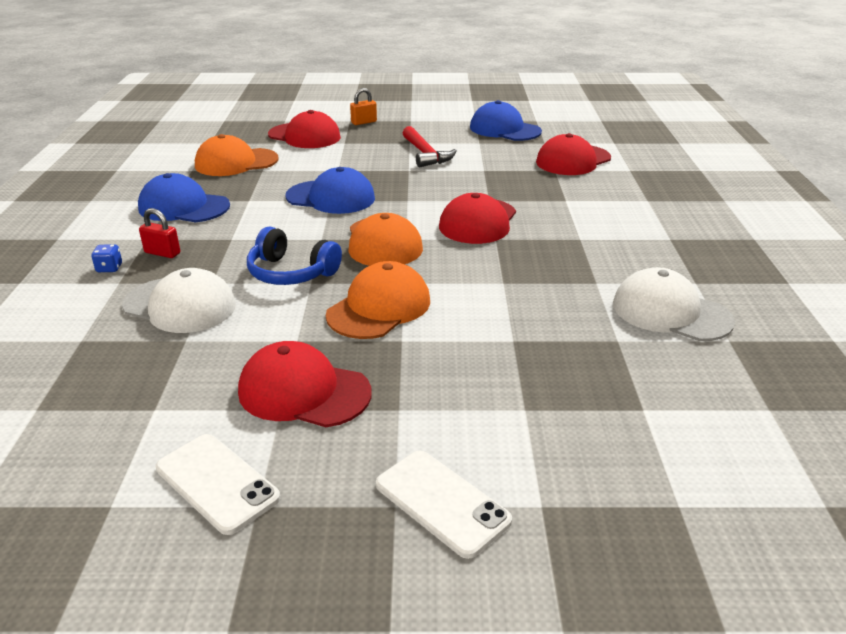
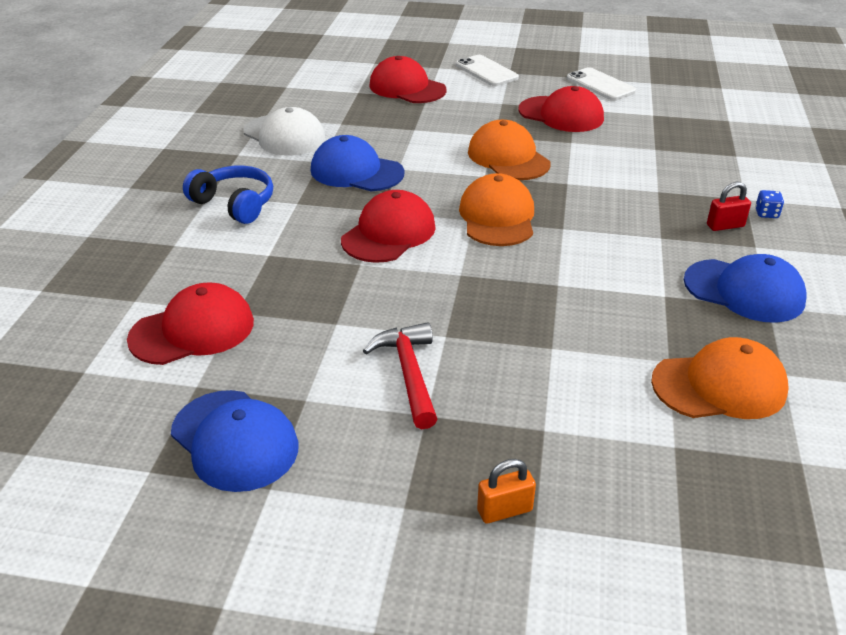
camera: 170 degrees left, 5 degrees up
(162, 253) = (725, 226): red padlock -> red padlock turned 45 degrees counterclockwise
(180, 305) = (674, 173): white cap -> none
(291, 273) = (587, 193): blue headphones -> blue headphones (234, 204)
(304, 136) = (622, 463): red cap -> red cap (407, 88)
(331, 197) = (557, 288): blue cap -> blue cap (356, 171)
(379, 307) = (508, 158): orange cap -> orange cap turned 105 degrees clockwise

